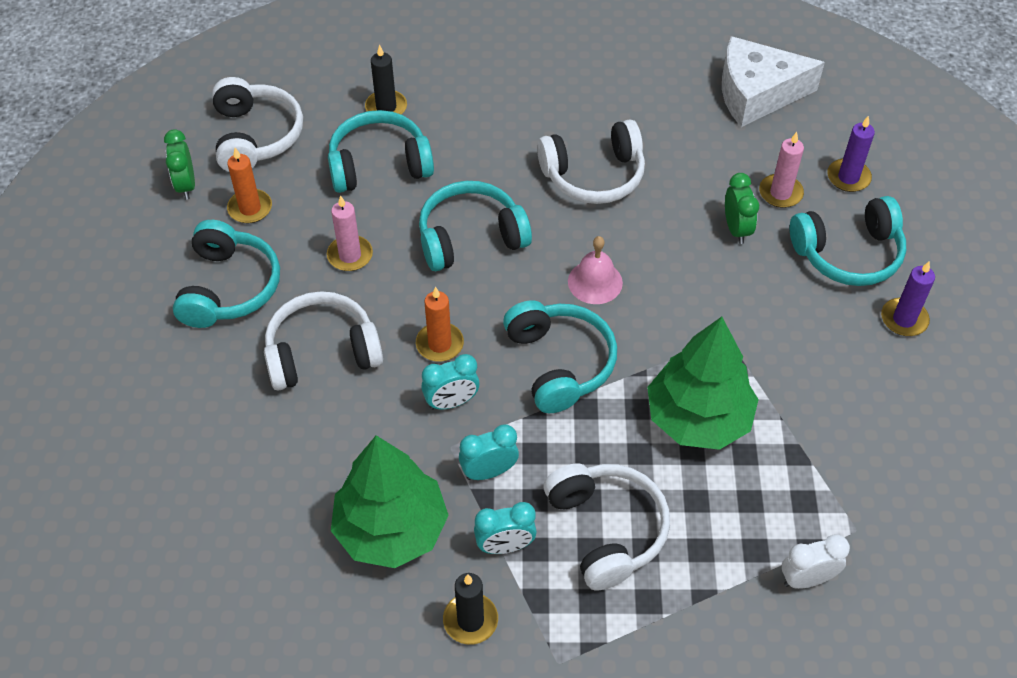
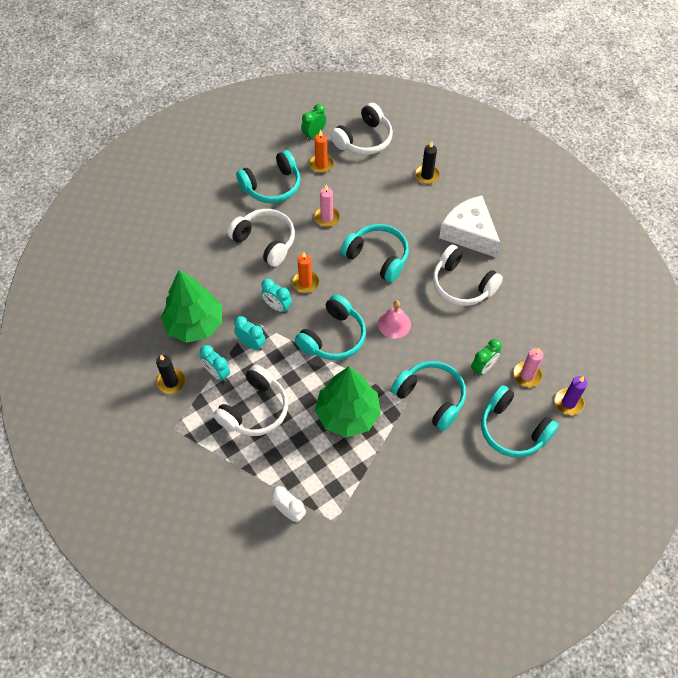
camera: 55 degrees right, 5 degrees up
(379, 164) = (389, 195): turquoise headphones -> turquoise headphones (431, 397)
(756, 94) = (589, 326): white cheese -> white cheese (469, 233)
(904, 319) = (490, 480): purple candle -> none

